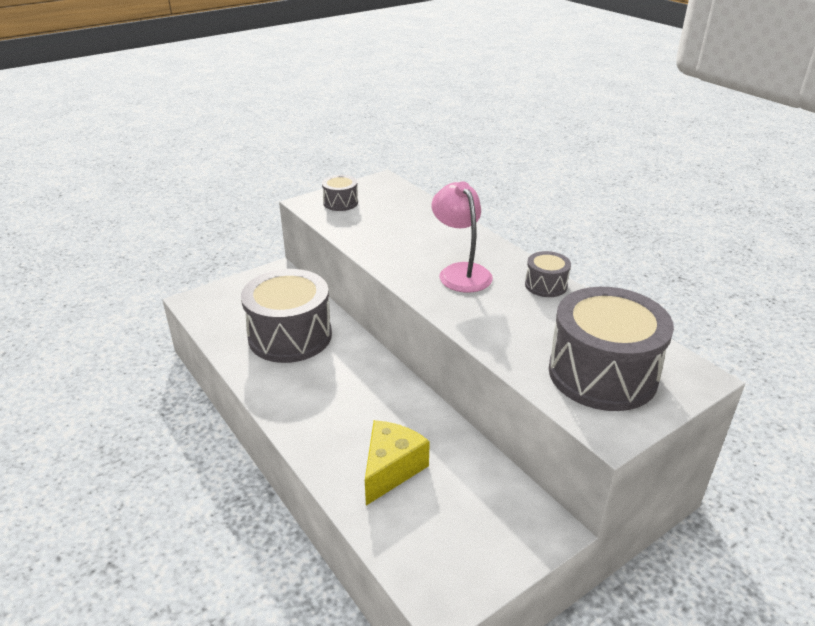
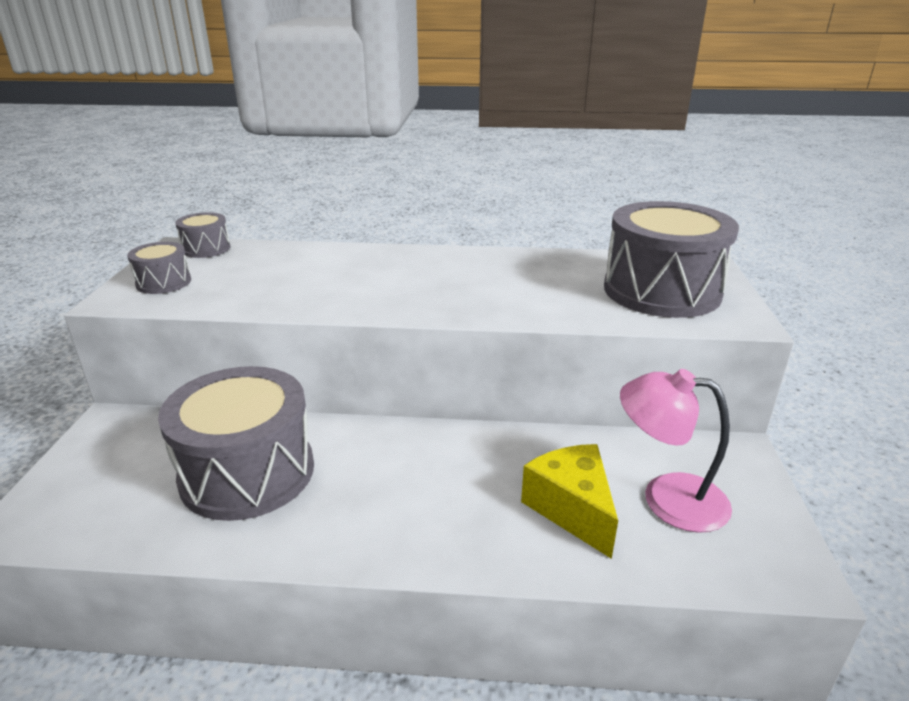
camera: 50 degrees left, 5 degrees down
(460, 272) = (418, 281): pink lamp -> pink lamp (667, 498)
(546, 285) = (504, 258): grey drum -> grey drum (206, 248)

